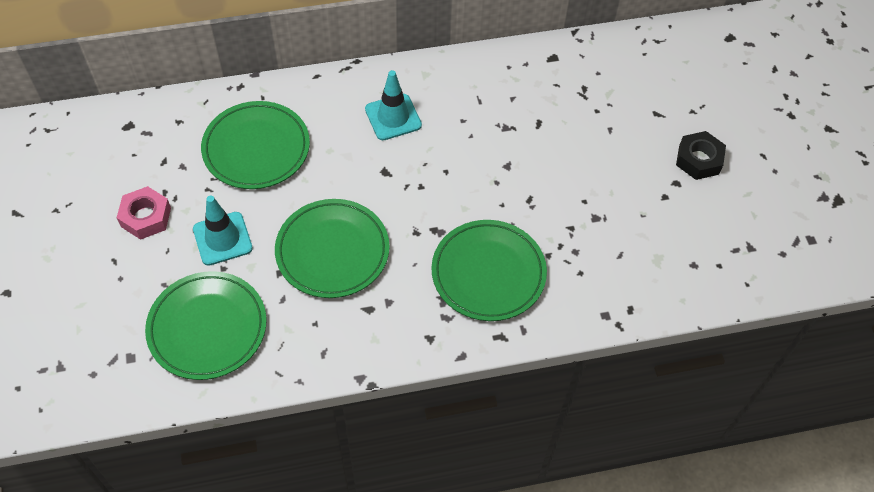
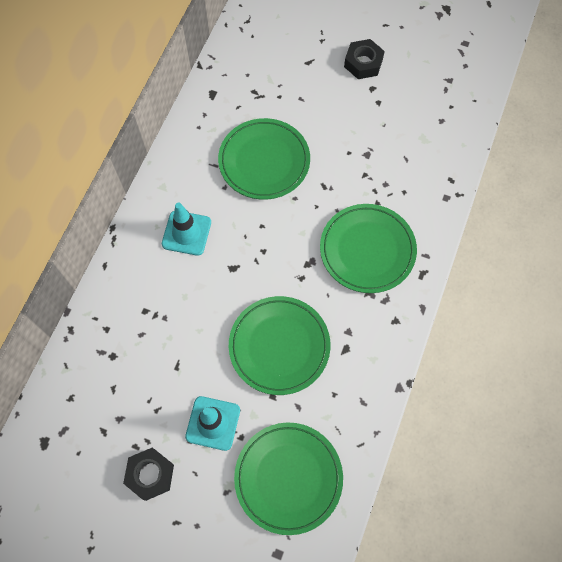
camera: 55 degrees left, 10 degrees up
(146, 217) = (150, 474): pink nut -> black nut
(256, 148) = (143, 350): green plate -> green plate (264, 161)

